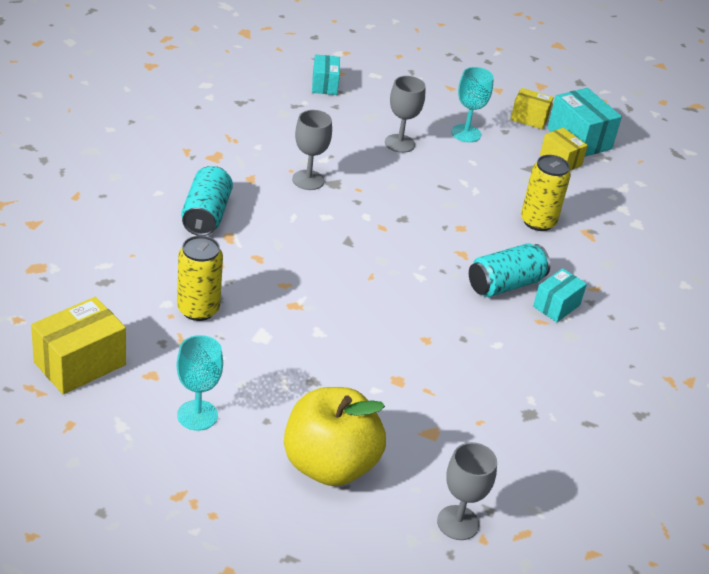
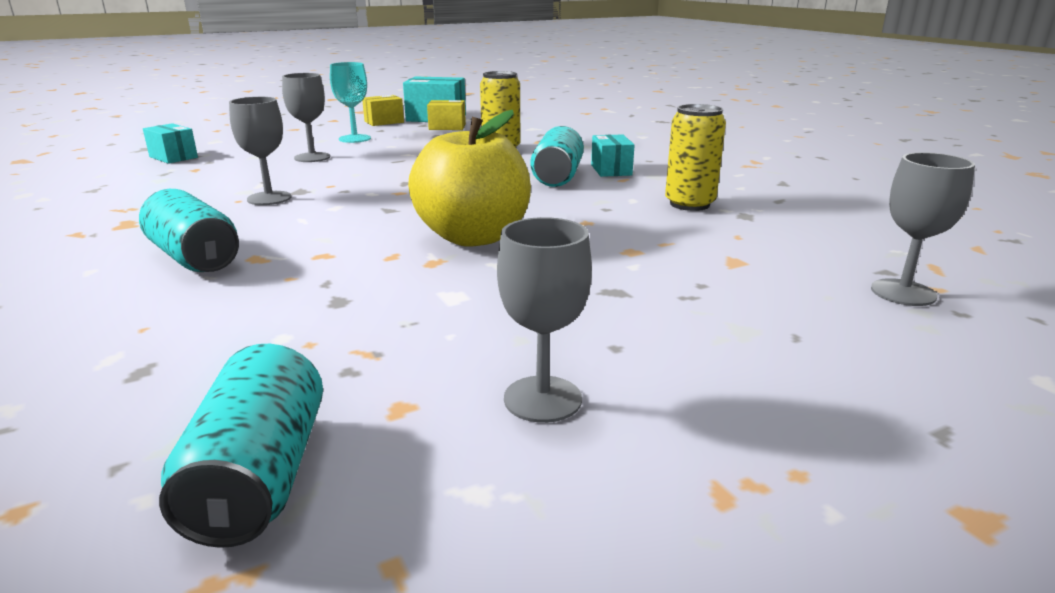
camera: 45 degrees left, 15 degrees down
(80, 363) = (259, 477): yellow box -> turquoise can
(197, 415) = (542, 399): turquoise goblet -> grey goblet
(198, 309) = (334, 319): yellow can -> yellow can (689, 204)
(329, 465) = (745, 333): yellow apple -> yellow apple (473, 237)

